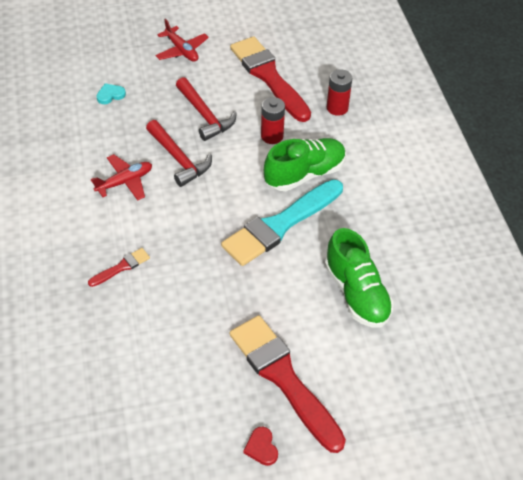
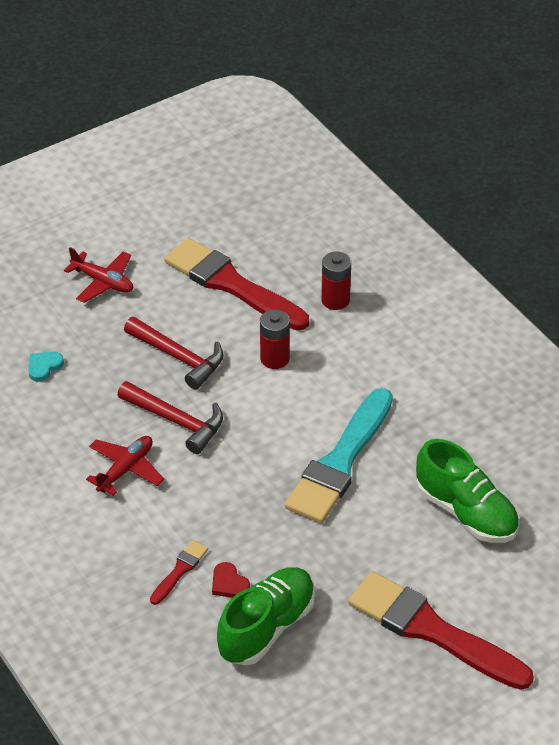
camera: 20 degrees left, 5 degrees down
(261, 447) = (445, 711): red heart -> red heart (229, 583)
(305, 174) = (338, 393): green shoe -> green shoe (266, 627)

